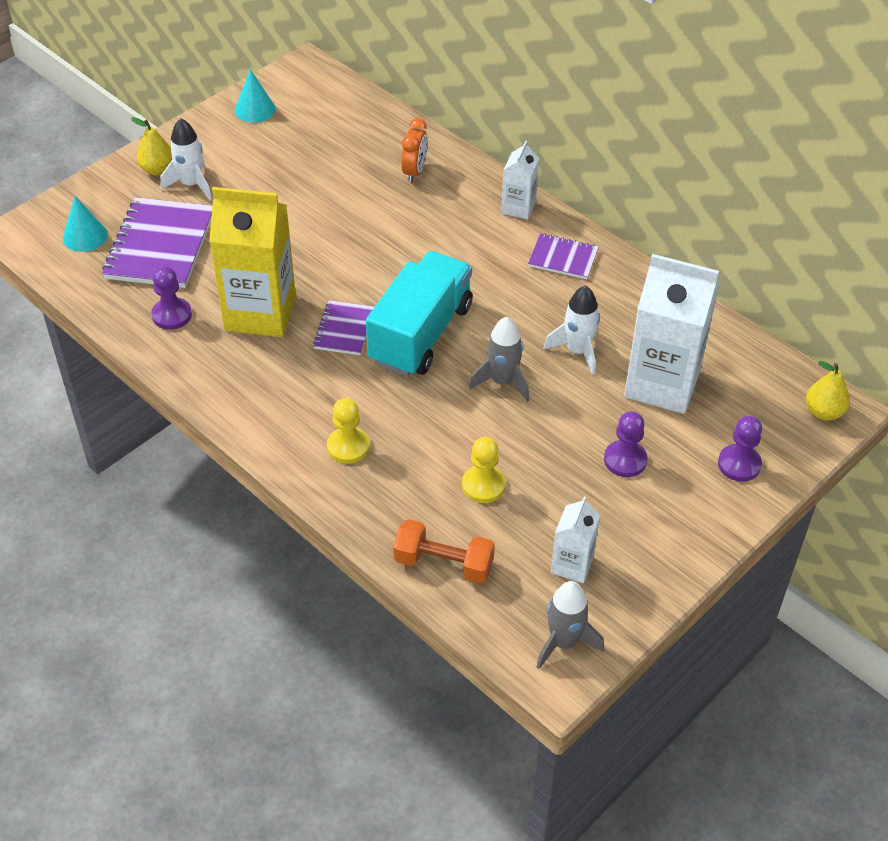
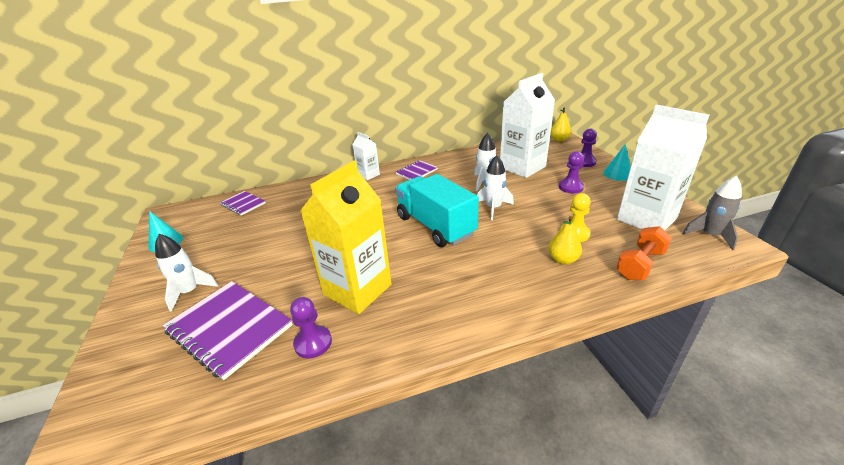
camera: 60 degrees left, 15 degrees down
(85, 236) = (154, 381): turquoise cone -> turquoise cone (617, 174)
(157, 169) = (148, 307): yellow pear -> yellow pear (562, 260)
(344, 329) = (407, 254): purple notebook -> purple notebook (243, 204)
(348, 447) = (517, 280): yellow pawn -> none
(414, 172) = (304, 197): orange clock -> none
(503, 381) = (493, 208): grey rocket -> white rocket
(572, 565) = (646, 219): white carton -> white carton, size x2.00

